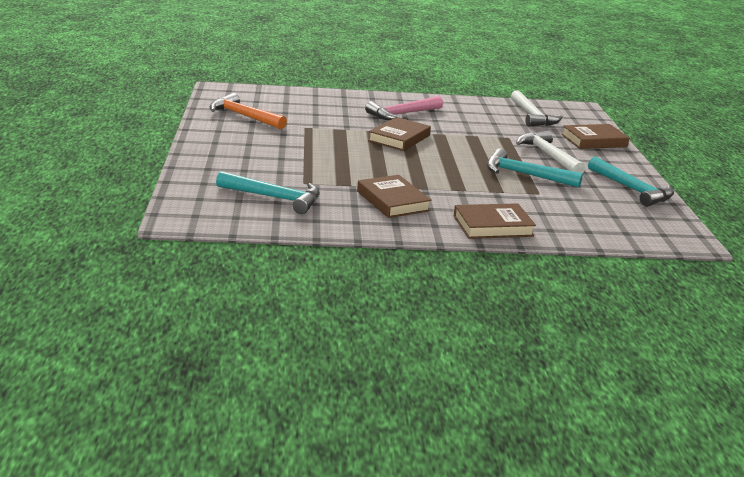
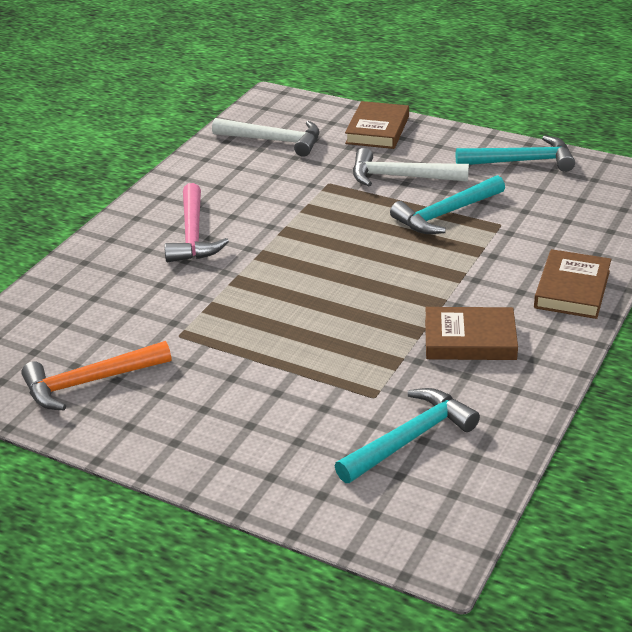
camera: 55 degrees left, 10 degrees up
(399, 138) = (275, 266): brown book -> none

